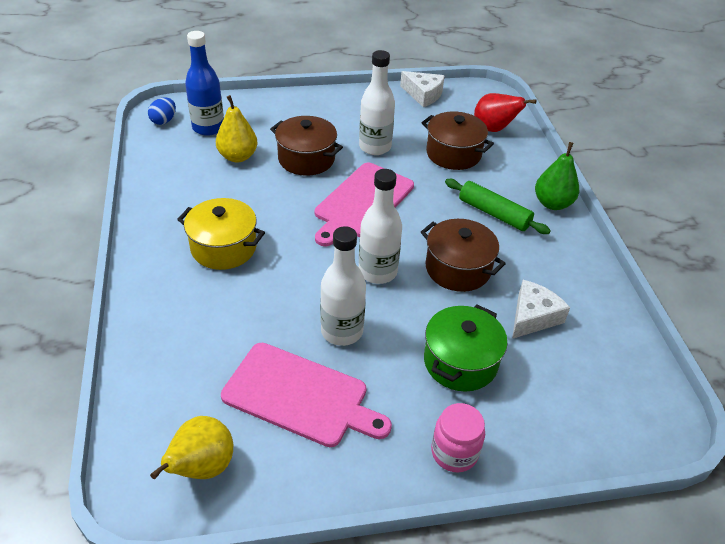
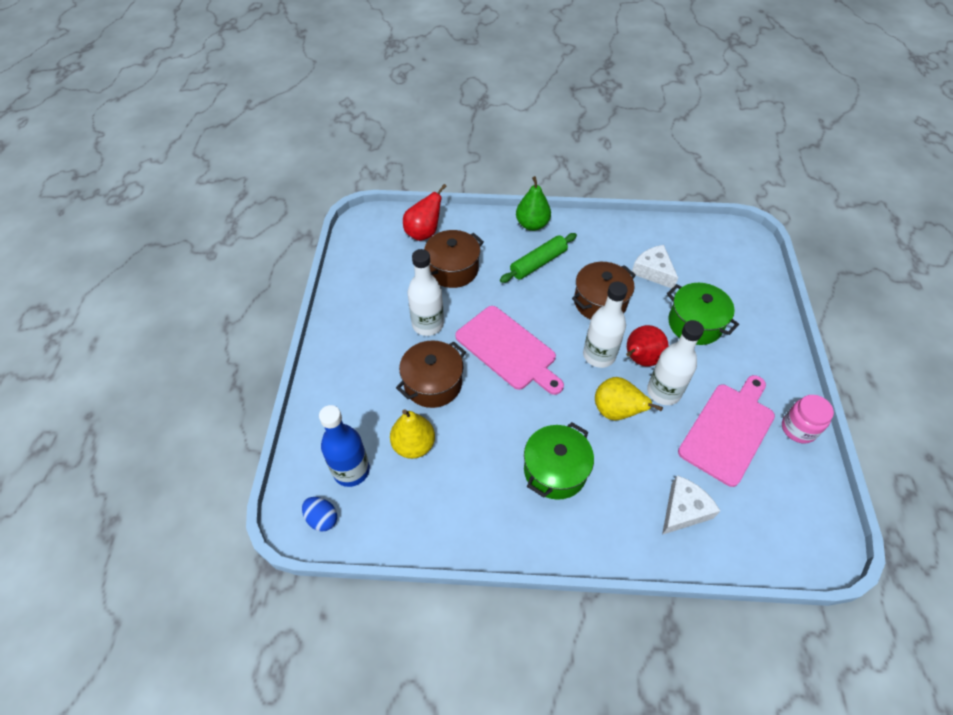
camera: 75 degrees left, 10 degrees up
(202, 467) = (797, 505): yellow pear -> yellow pear (616, 411)
(223, 247) = (555, 470): yellow pot -> green pot
(383, 308) = (640, 359): none -> red pear
(423, 95) = (352, 269): white cheese -> white cheese (683, 510)
(454, 452) = (772, 346): pink jar -> pink jar (798, 429)

